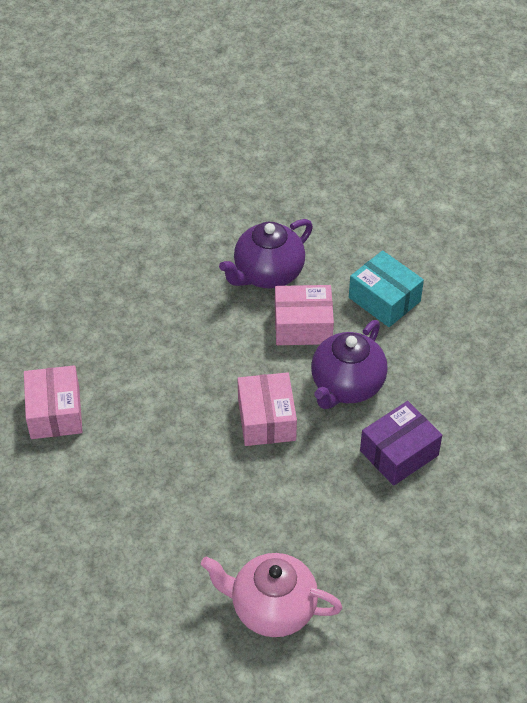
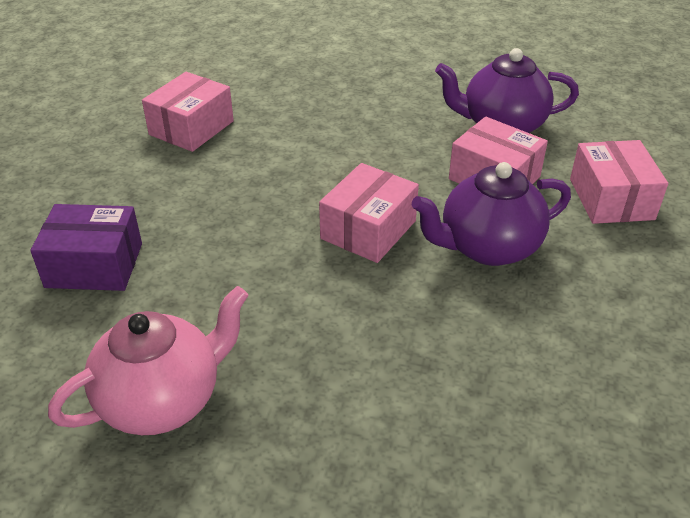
camera: 40 degrees right, 10 degrees down
(272, 608) = (163, 400): pink teapot -> pink teapot turned 90 degrees clockwise
(384, 299) = (611, 199): turquoise box -> pink box
(399, 453) = (483, 341): purple box -> purple box (94, 265)

